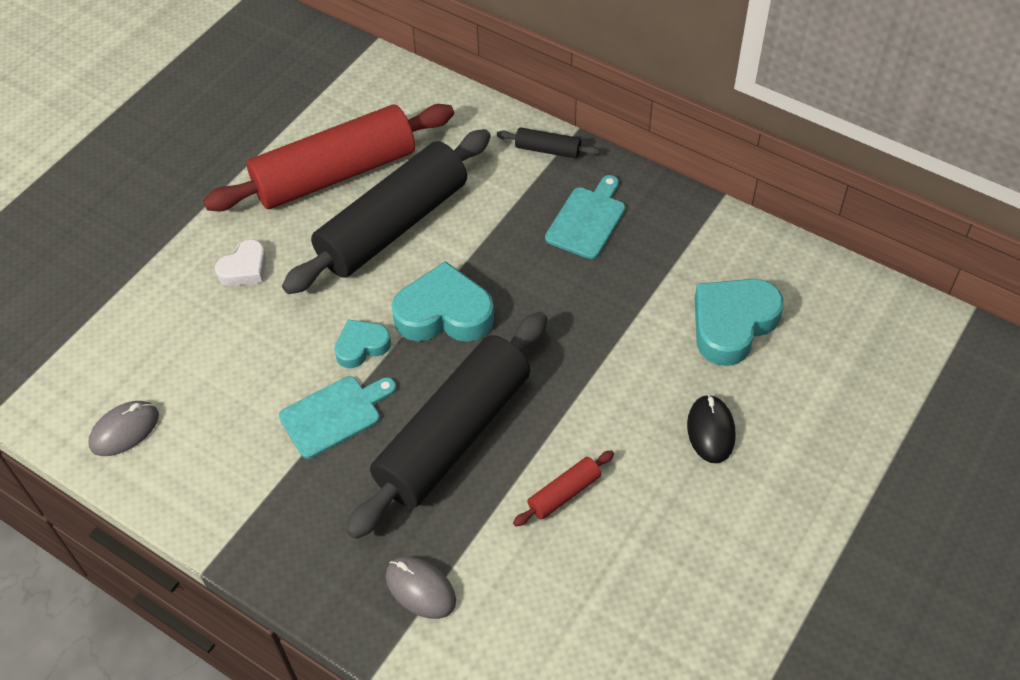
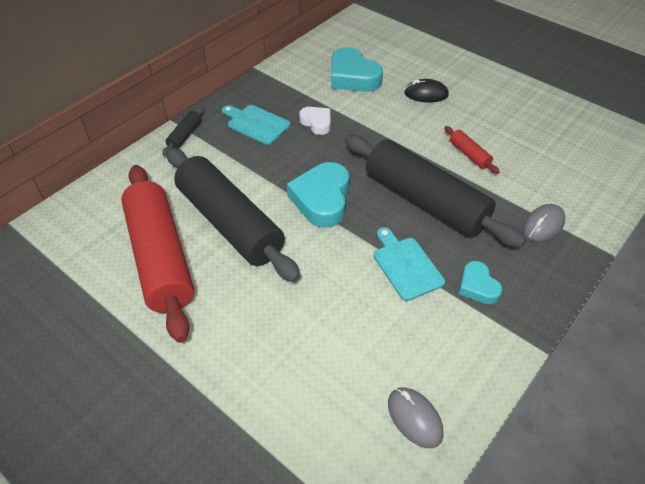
camera: 85 degrees left, 5 degrees down
(244, 268) = (248, 324): white heart -> white heart (316, 123)
(361, 346) = (345, 247): turquoise heart -> turquoise heart (477, 286)

